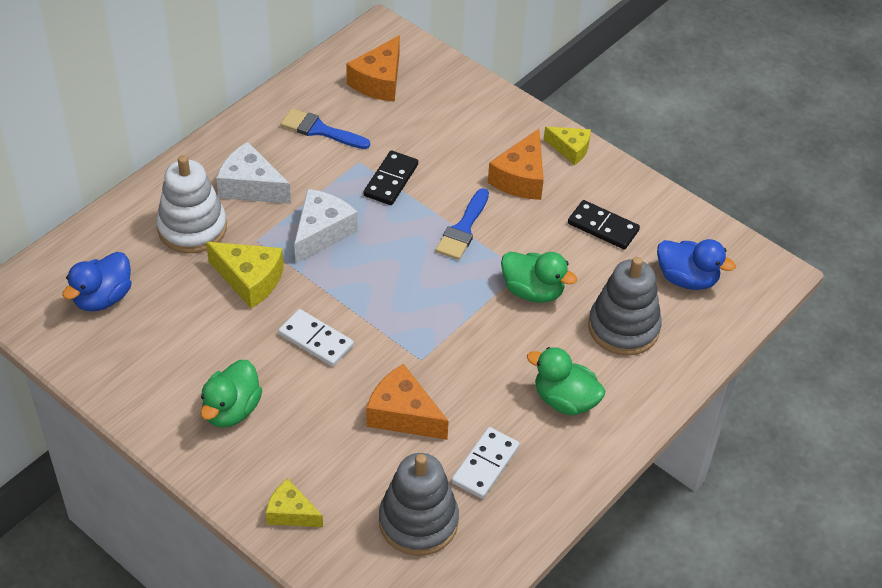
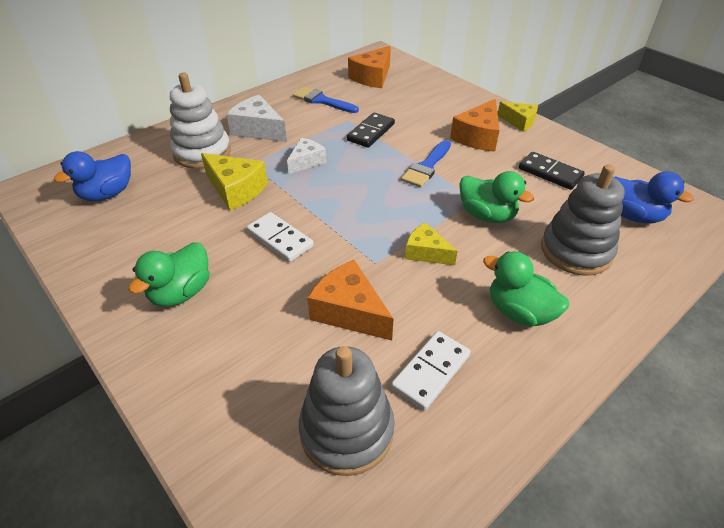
camera: 10 degrees right, 5 degrees down
(291, 513) = (205, 405): yellow cheese -> yellow cheese (426, 252)
(321, 232) = (306, 162): white cheese -> white cheese, size x0.65

